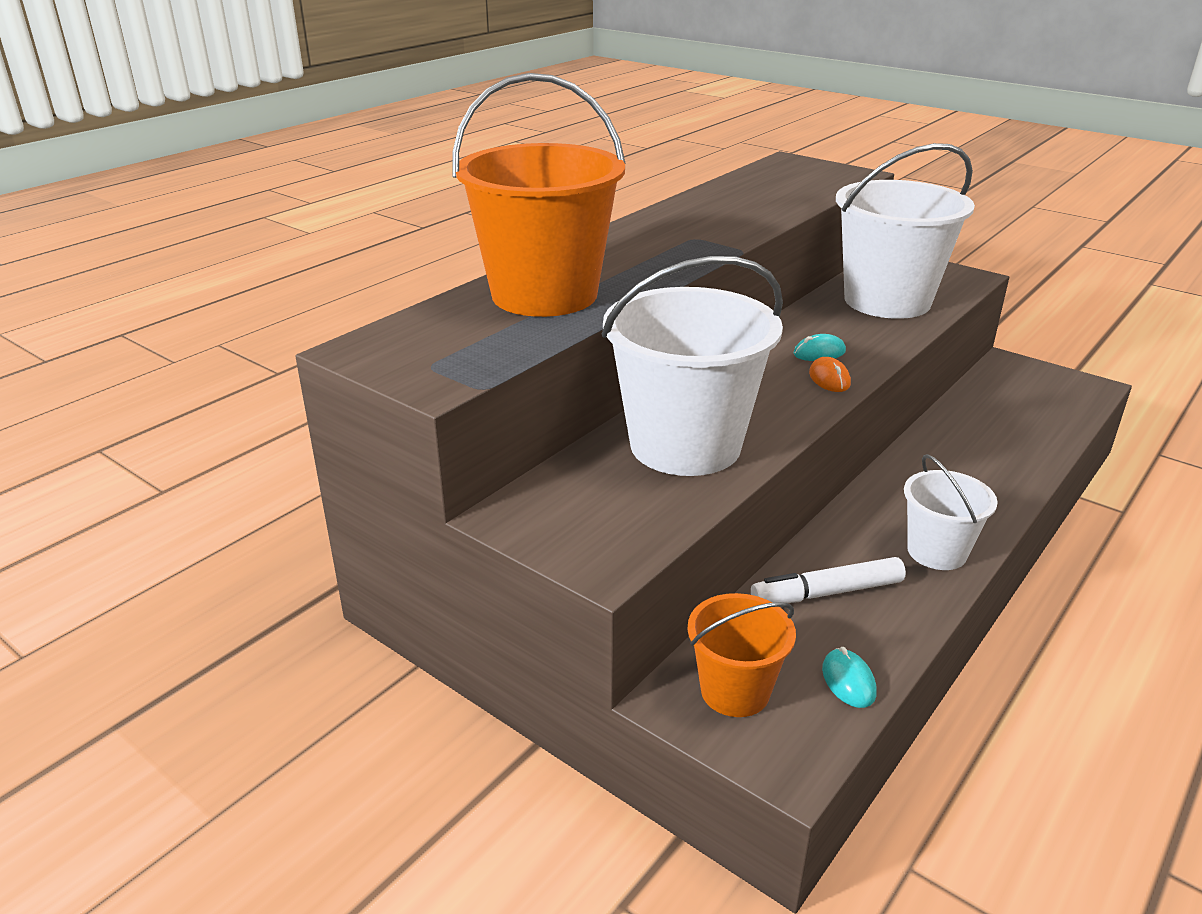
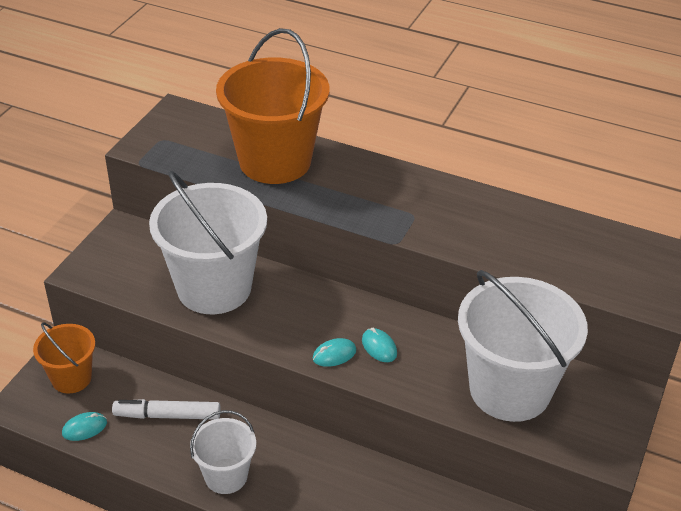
camera: 75 degrees right, 10 degrees up
(827, 592) = (167, 415): white marker -> white marker turned 60 degrees counterclockwise
(829, 379) = (334, 354): orange mouse -> turquoise mouse

